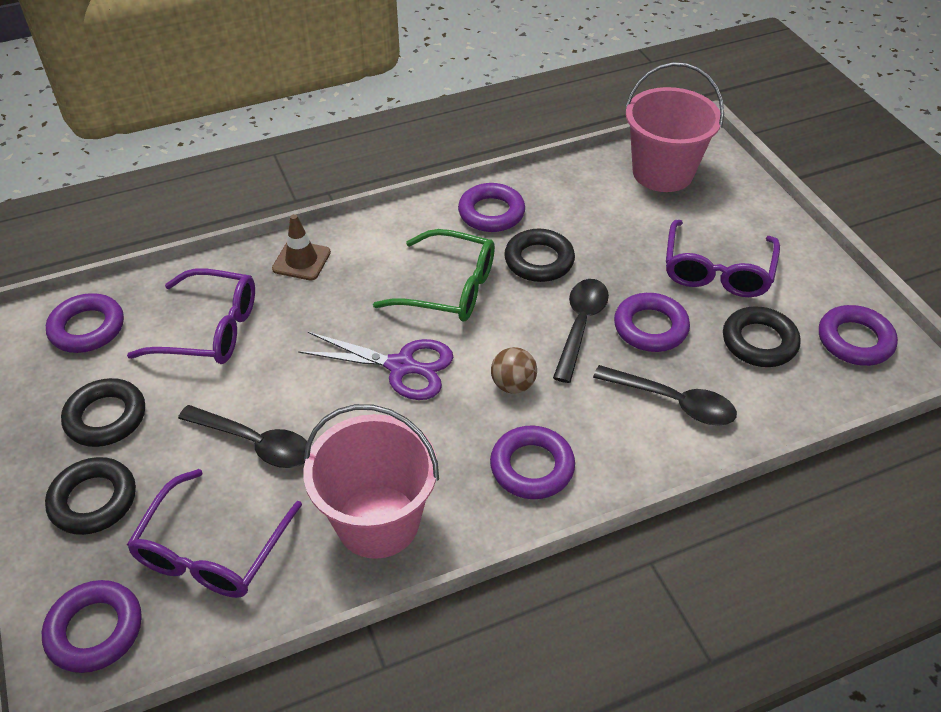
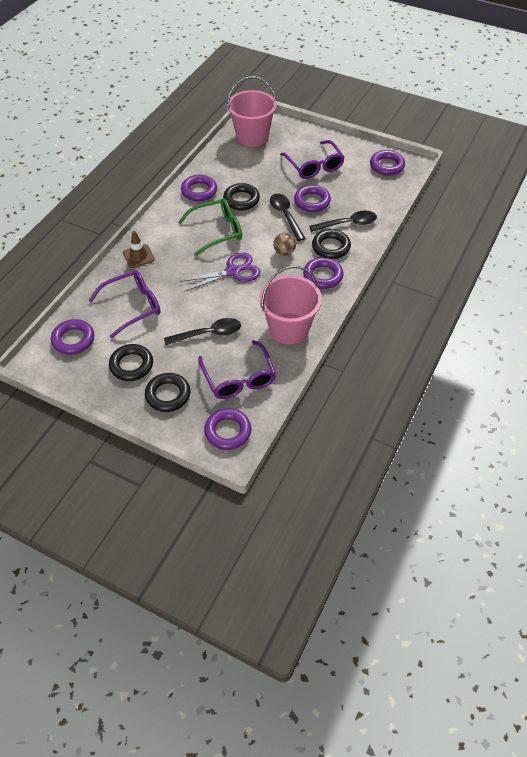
camera: 40 degrees left, 5 degrees up
(759, 342) = (355, 185): black ring -> black ring (331, 247)

